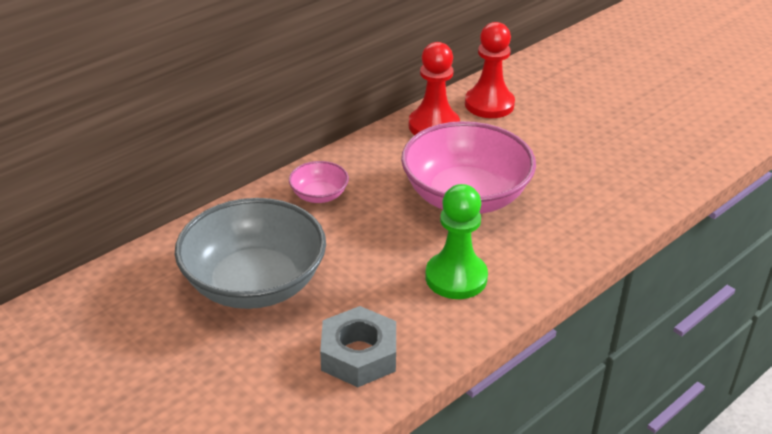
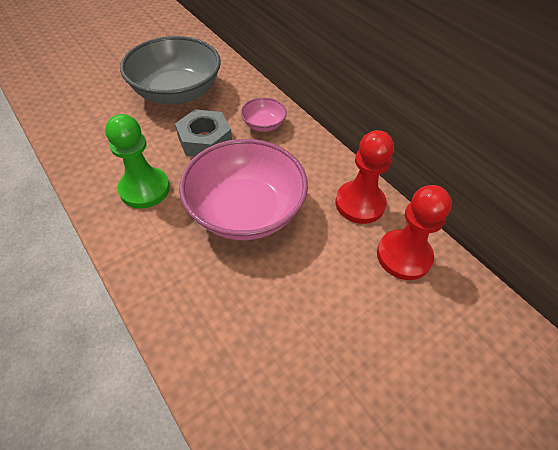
camera: 95 degrees right, 15 degrees up
(358, 355) = (92, 131): grey nut -> grey nut (205, 140)

